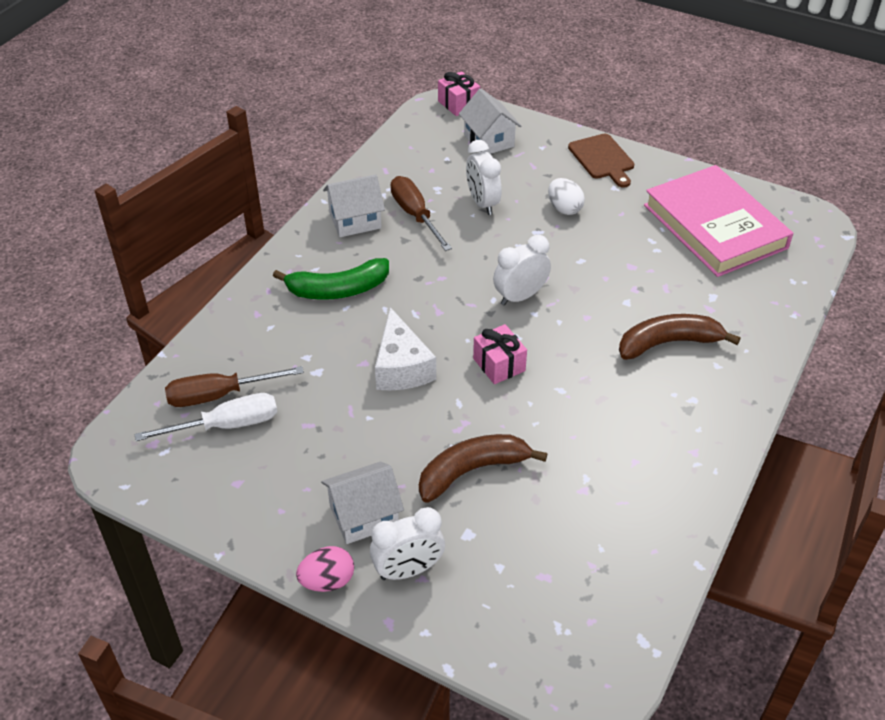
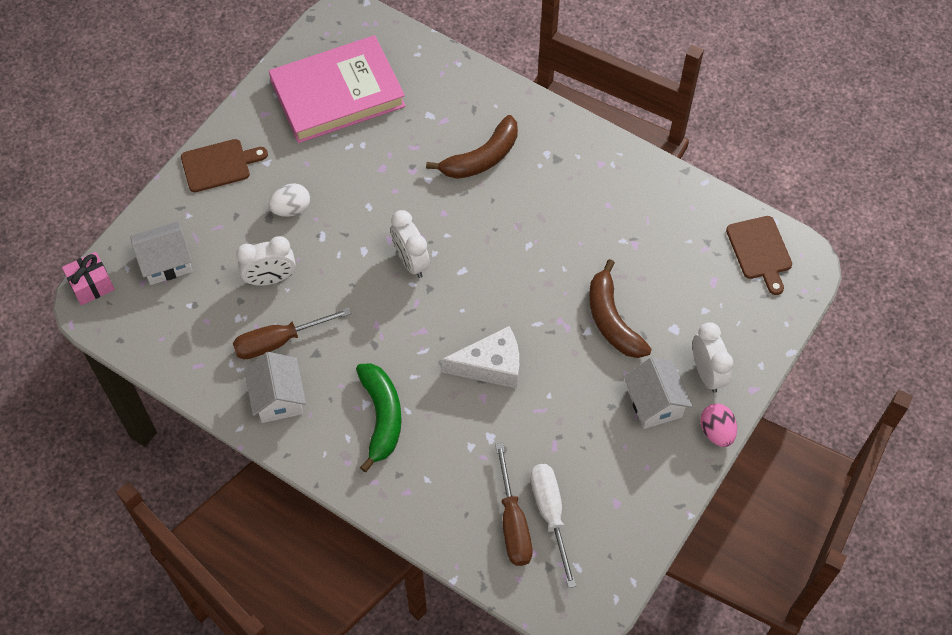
camera: 85 degrees left, 15 degrees up
(499, 364) = (495, 288): pink gift -> none
(602, 632) = (760, 251): none -> brown cutting board
(668, 343) = (482, 158): brown banana -> brown banana turned 120 degrees counterclockwise

